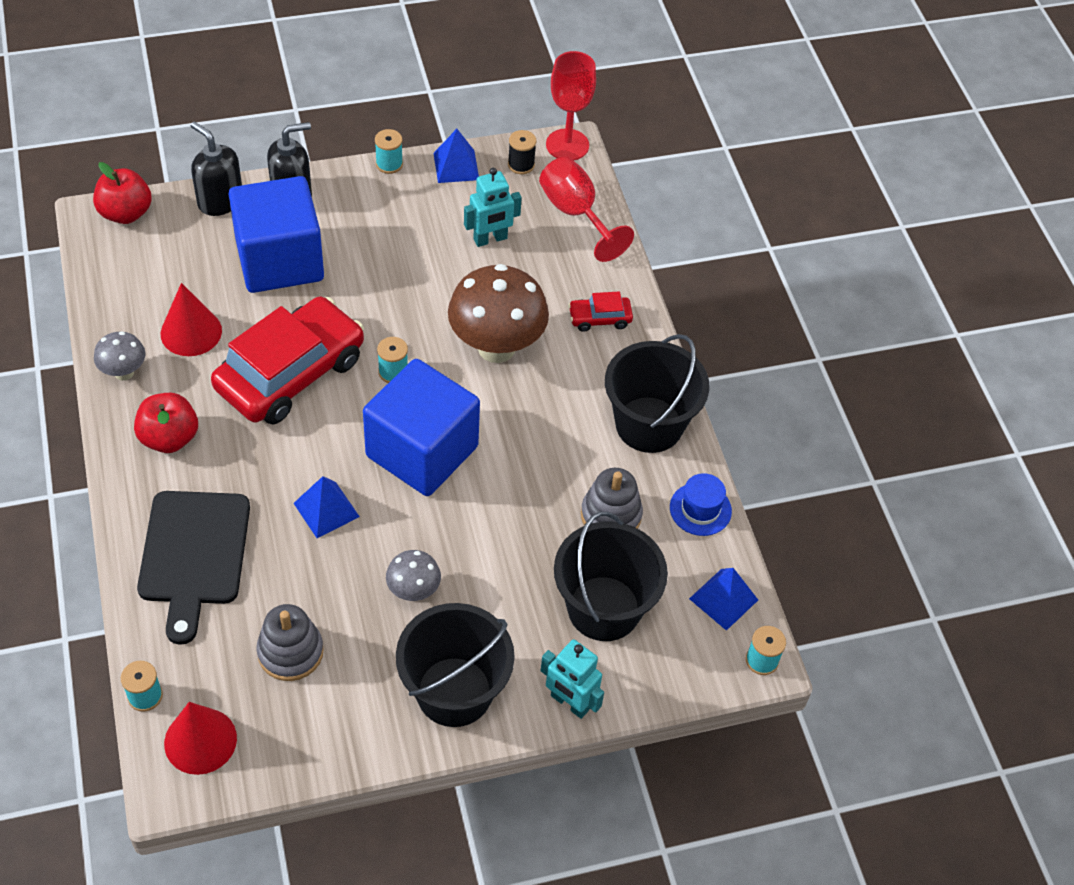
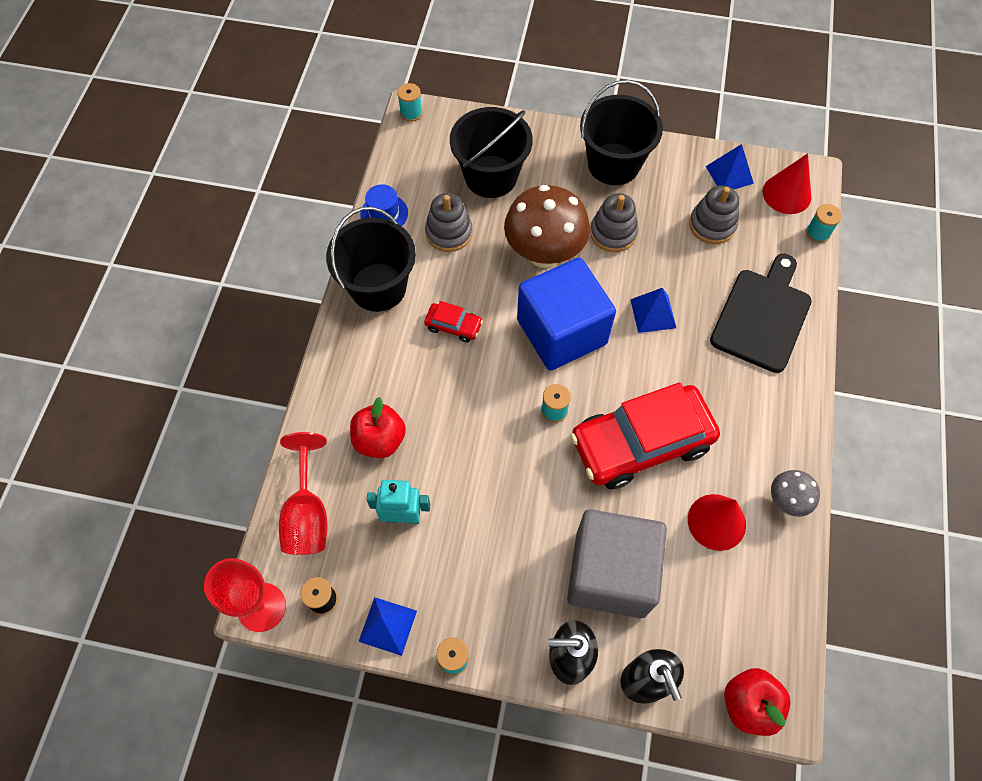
camera: 150 degrees left, 10 degrees up
(169, 438) = (759, 420): red apple -> red apple (380, 440)
(280, 260) = (610, 573): blue cube -> grey cube
(413, 591) = (613, 233): grey mushroom -> grey stacking toy
(496, 348) = (458, 399): brown mushroom -> brown mushroom (544, 254)
(569, 703) = (544, 133): turquoise robot -> none
(600, 318) = (356, 393): red car -> red car (453, 326)
(723, 599) = (409, 154): blue pyramid -> blue pyramid (729, 175)

